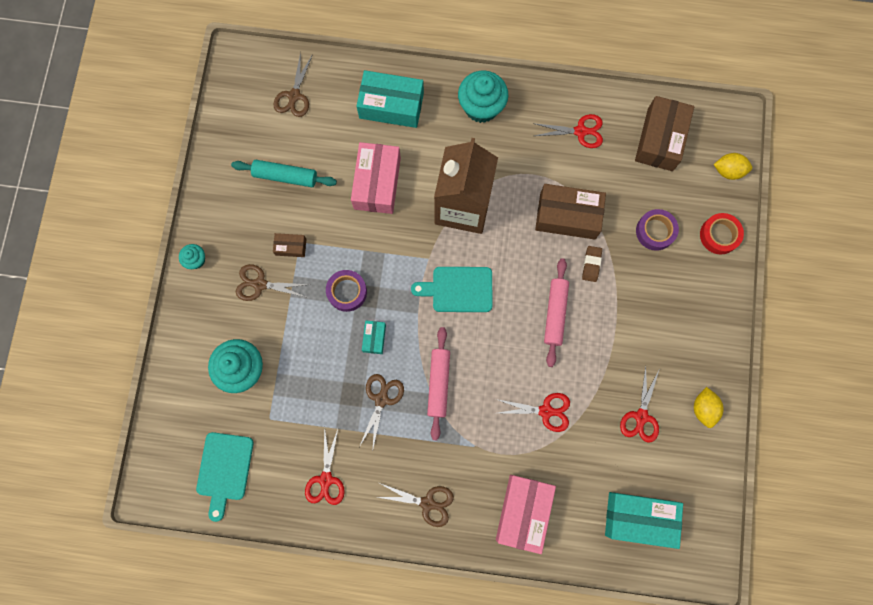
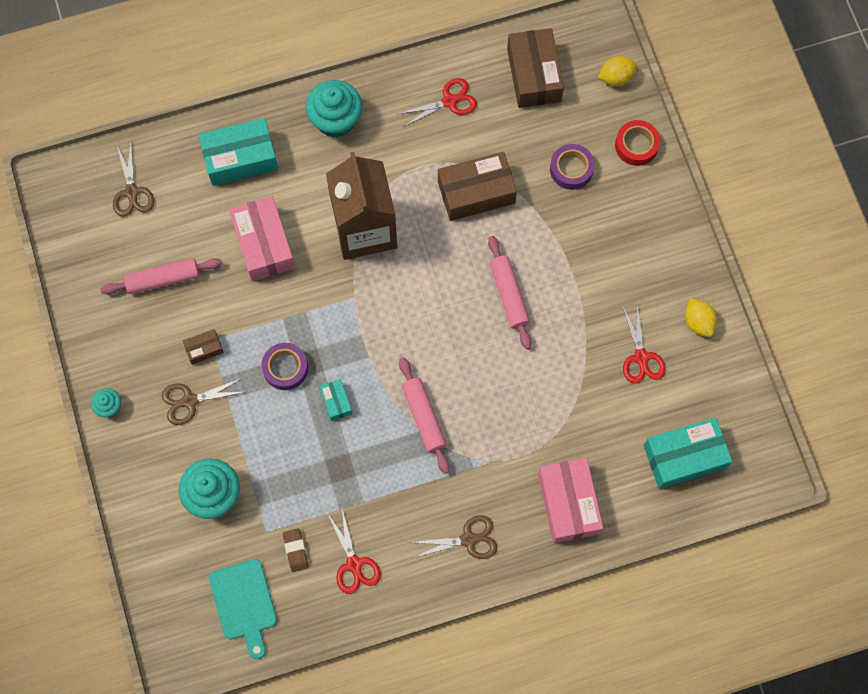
camera: 25 degrees left, 5 degrees down
(285, 176) = (163, 279): turquoise rolling pin -> pink rolling pin
(381, 399) = (373, 459): brown scissors -> none
(458, 289) = (399, 314): turquoise cutting board -> none
(545, 411) = (544, 395): red scissors -> none
(591, 264) = (522, 230): brown eraser -> brown eraser (295, 550)

